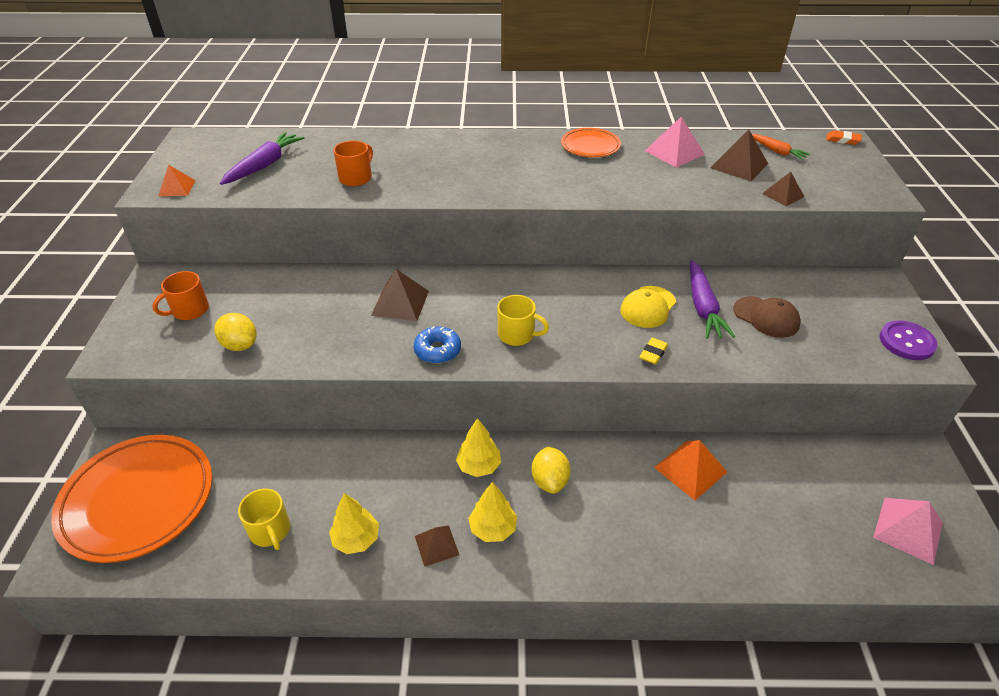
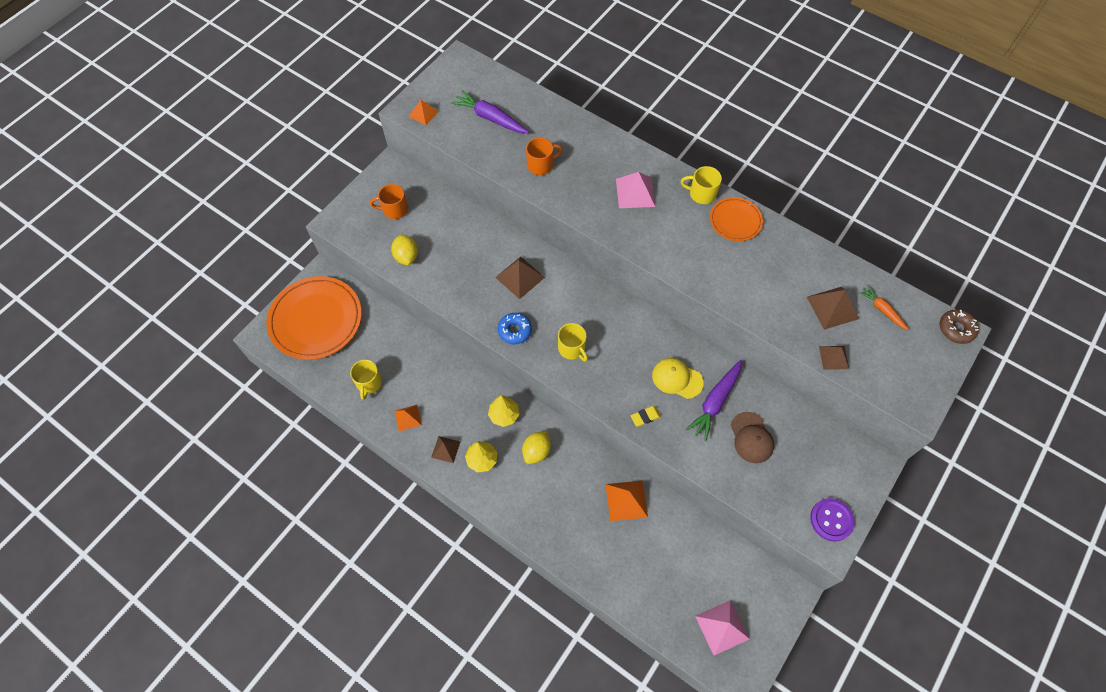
camera: 35 degrees right, 20 degrees up
(264, 165) = (490, 118): purple carrot -> purple carrot turned 120 degrees counterclockwise
(356, 539) = (408, 417): yellow tree -> orange pyramid
(539, 141) = (701, 194): none -> yellow mug
(648, 307) = (677, 379): yellow cap -> yellow cap turned 45 degrees clockwise
(674, 152) = (795, 264): pink pyramid -> pink pyramid (635, 192)
(777, 151) = (882, 310): orange carrot -> orange carrot turned 150 degrees clockwise
(842, 140) = (956, 329): orange eraser -> brown donut

